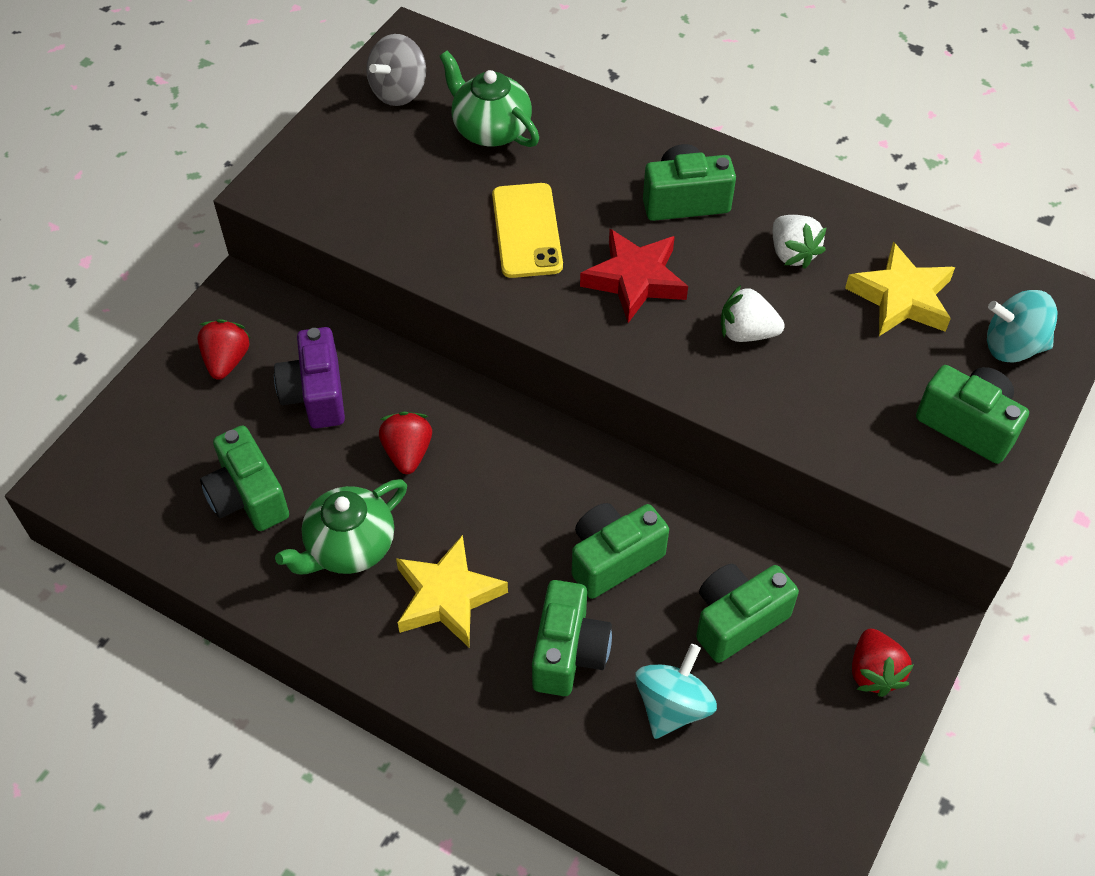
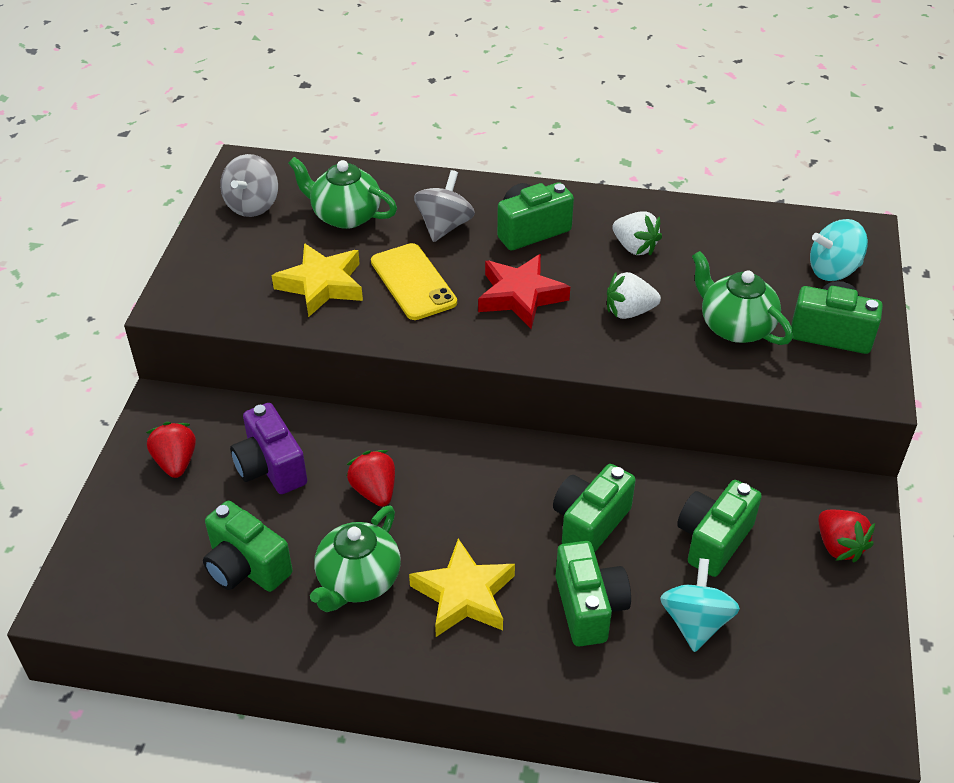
camera: 20 degrees left, 10 degrees down
(591, 170) = (444, 226): none -> grey spinning top
(859, 385) = (735, 326): none -> green teapot
(901, 298) = (733, 258): yellow star -> yellow star (322, 285)

